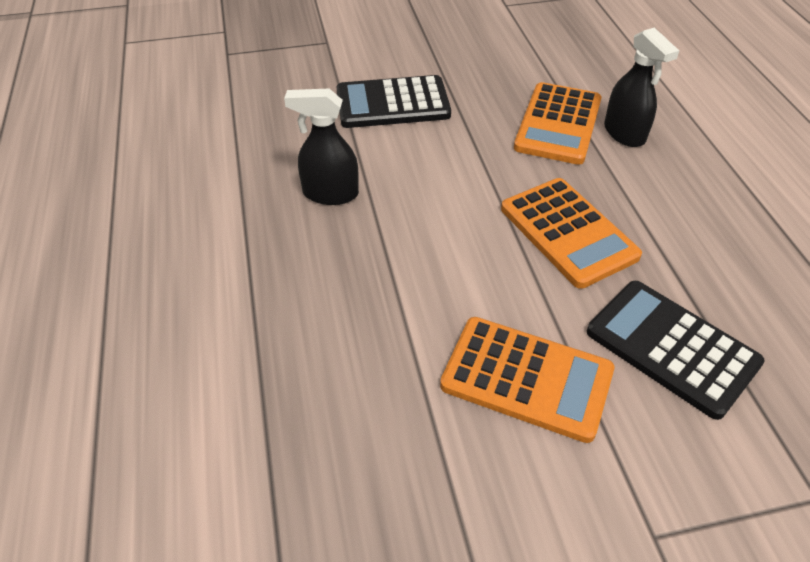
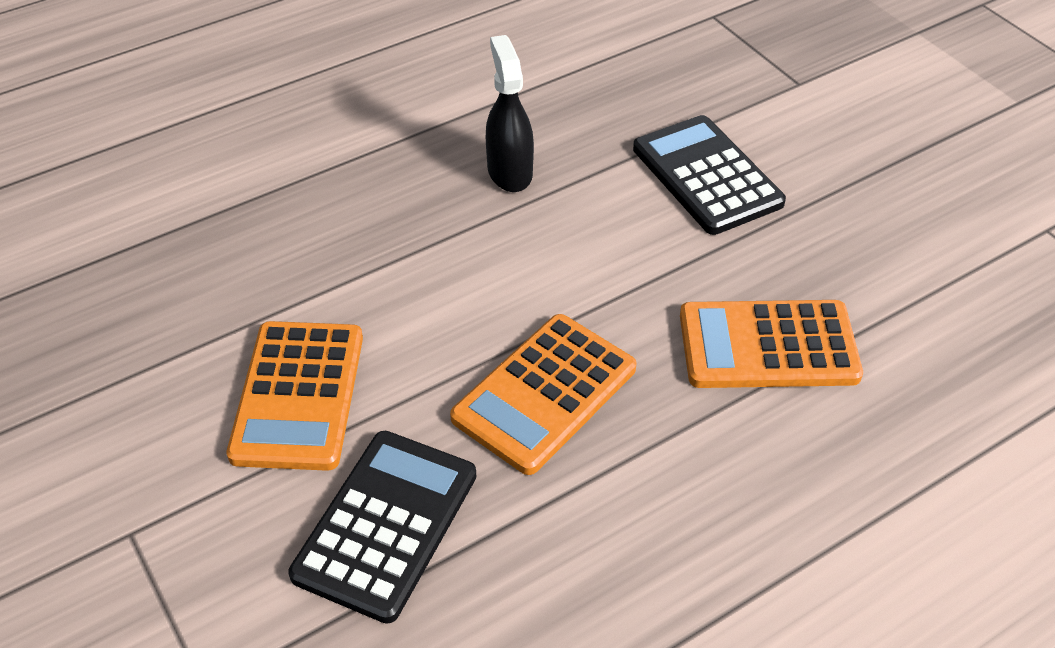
camera: 70 degrees right, 0 degrees up
(624, 134) = (793, 425): black spray bottle -> none

